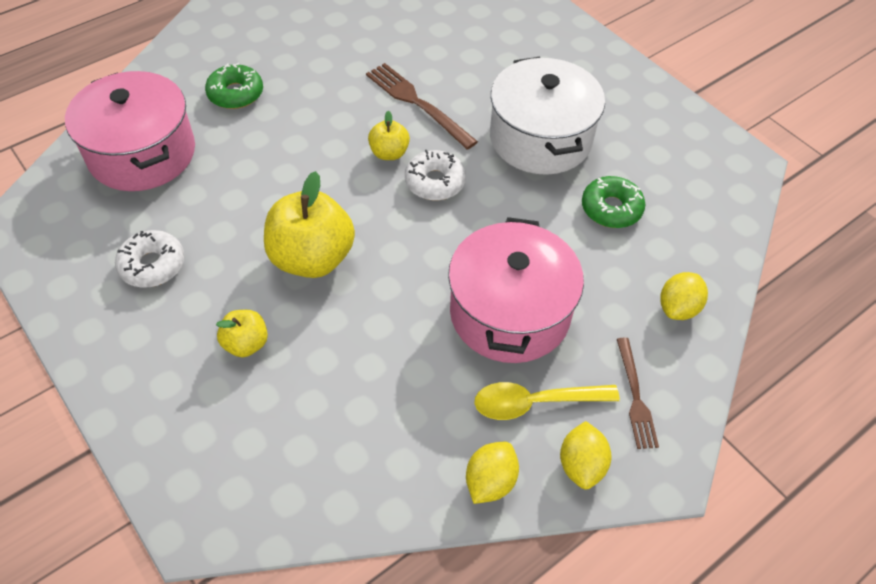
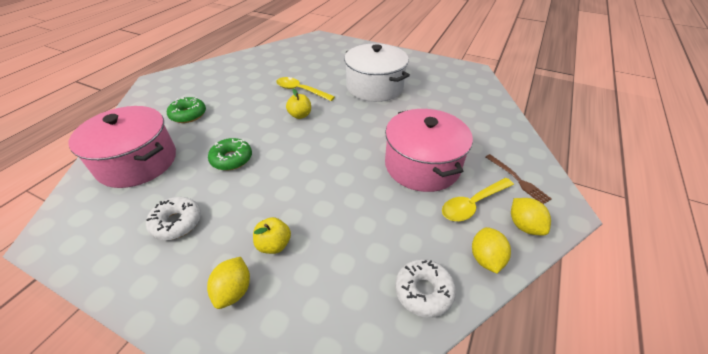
camera: 25 degrees left, 10 degrees down
(312, 258) = (288, 179): yellow apple -> none
(418, 103) = (300, 90): brown fork -> yellow spoon
(435, 182) = (335, 120): white donut -> white donut (423, 291)
(611, 208) = (432, 104): green donut -> green donut (231, 159)
(678, 308) = (499, 133): yellow lemon -> yellow lemon (234, 290)

